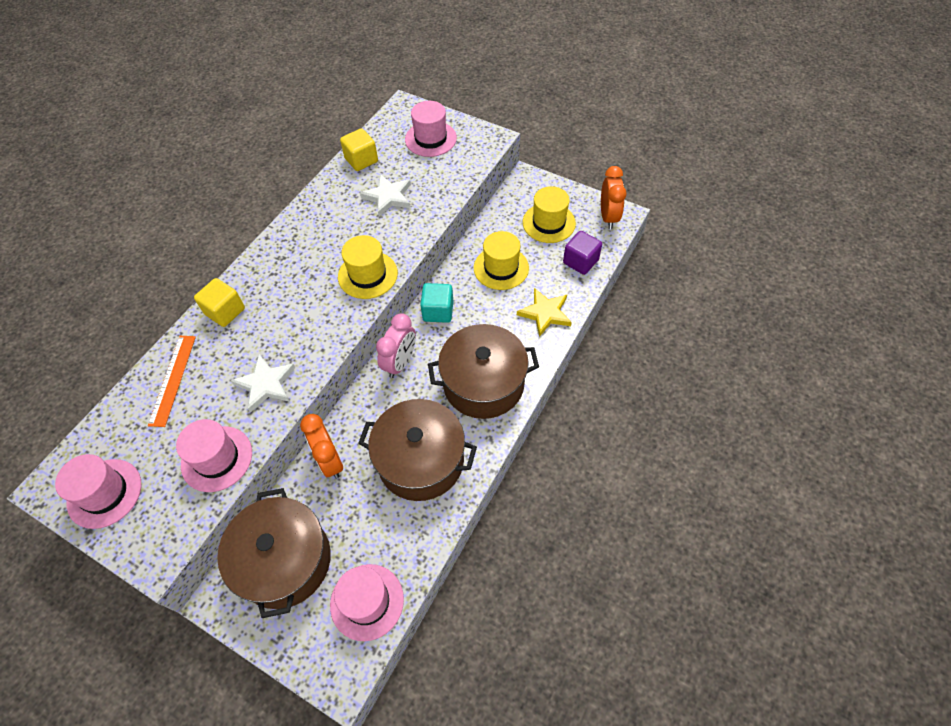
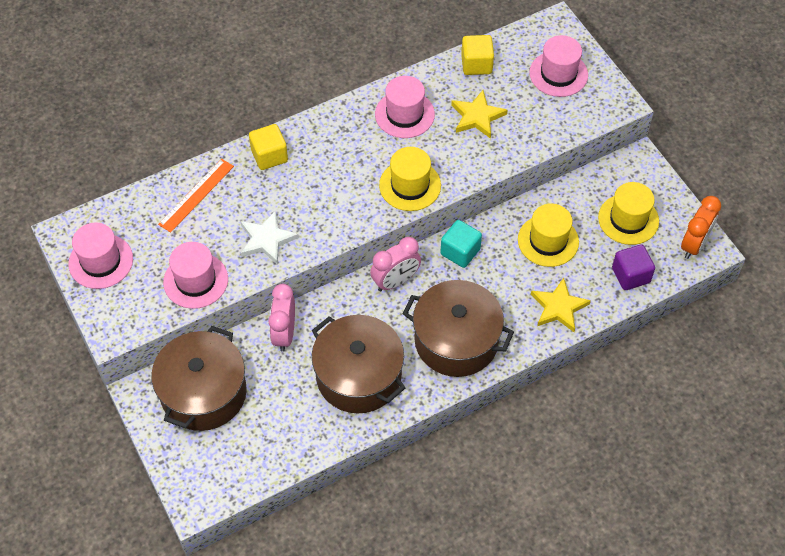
camera: 30 degrees right, 0 degrees up
(330, 461) = (284, 333): orange clock -> pink clock
(367, 601) = (247, 460): pink hat -> pink hat (404, 114)
(388, 197) = (477, 116): white star -> yellow star

